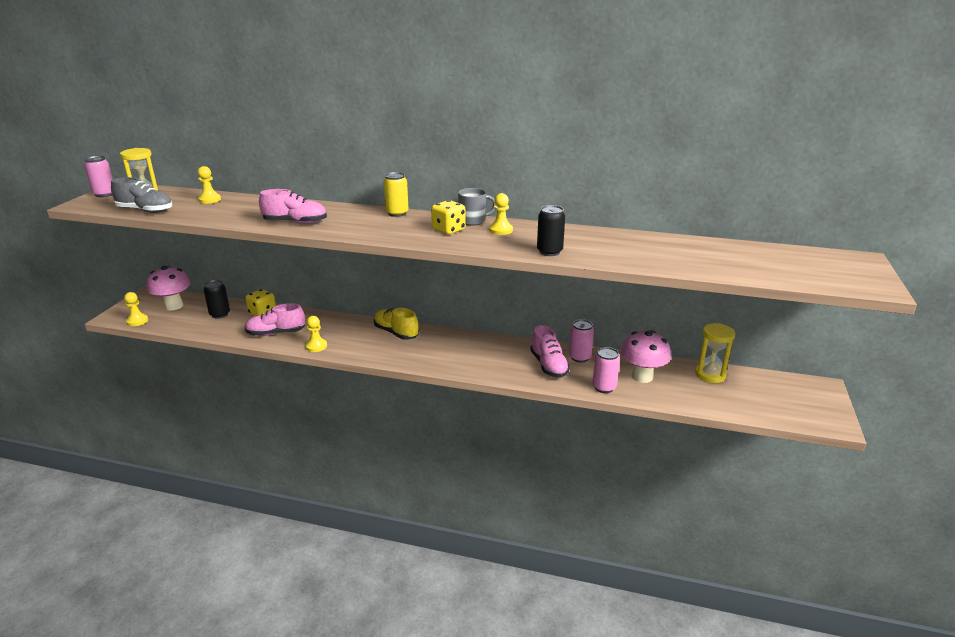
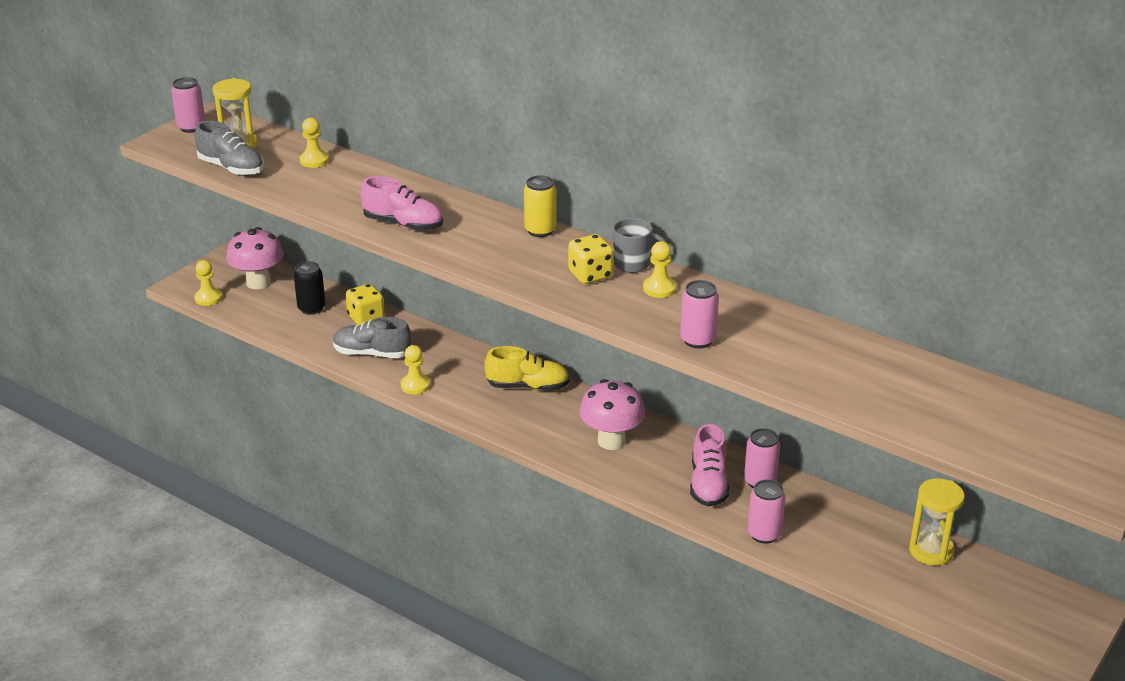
camera: 20 degrees right, 5 degrees up
(276, 333) = (372, 353): pink shoe -> grey shoe
(396, 333) = (528, 387): yellow shoe -> yellow shoe turned 120 degrees clockwise
(549, 252) = (697, 340): black can -> pink can
(642, 376) = (829, 531): pink mushroom -> pink mushroom (611, 441)

